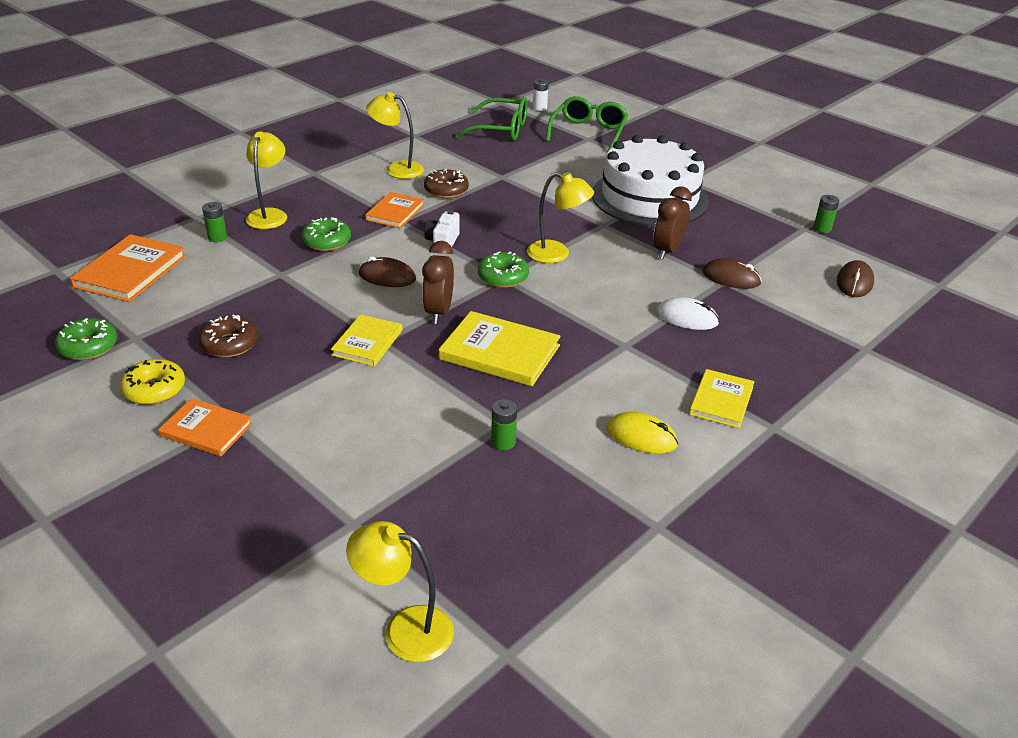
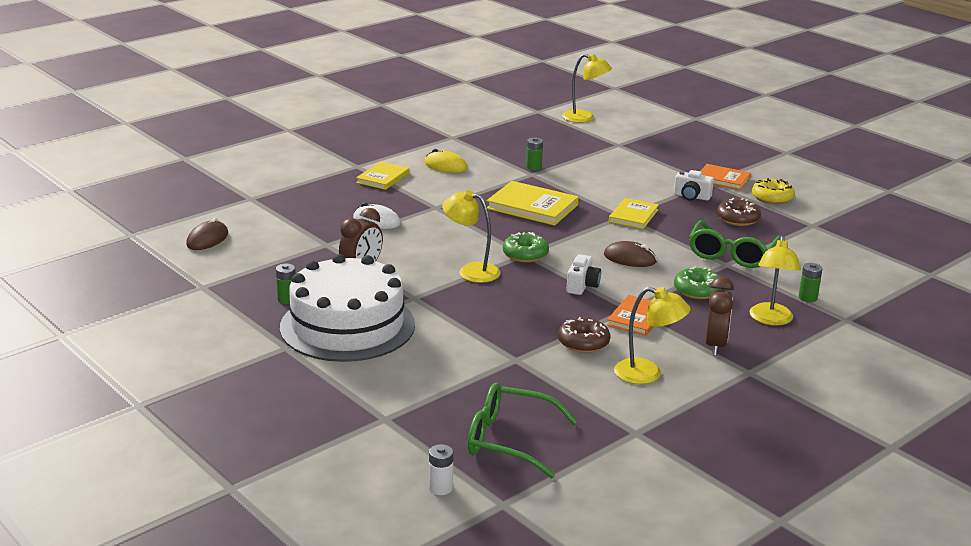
camera: 175 degrees left, 10 degrees down
(88, 347) = (842, 221): green donut -> none
(130, 271) = (862, 270): orange book -> none
(274, 385) = (691, 197): none -> white camera
(438, 312) = (581, 232): brown clock -> brown clock (715, 345)
(588, 132) = (380, 431): green glasses -> green glasses (731, 254)
(731, 278) = (317, 246): brown mouse -> none
(822, 228) = (184, 285): green battery -> green battery (287, 299)

